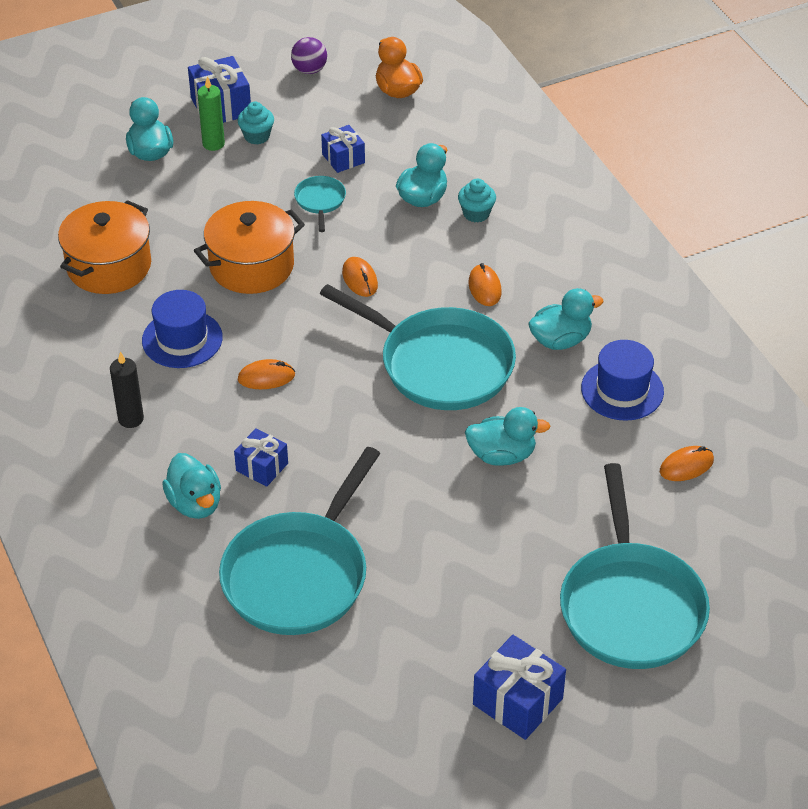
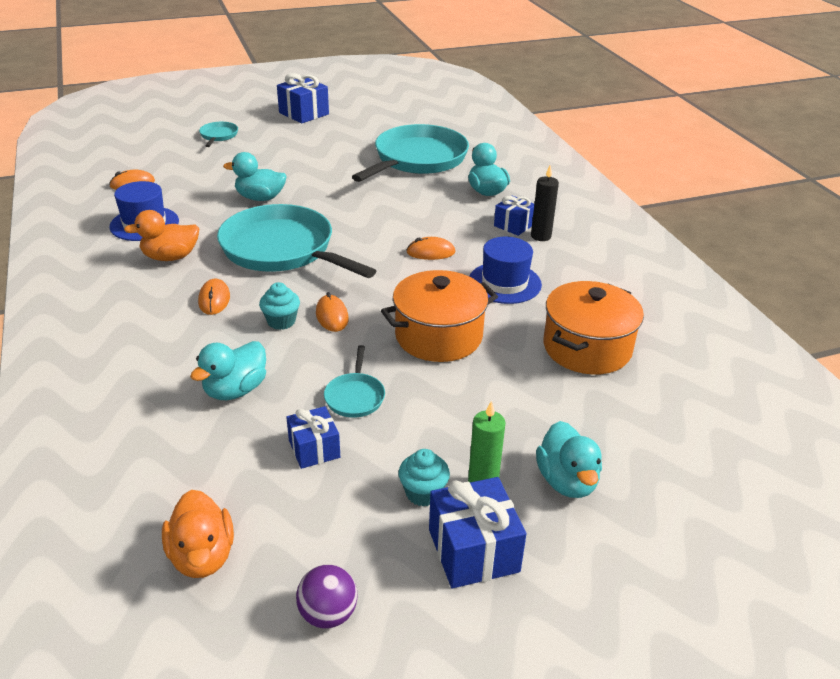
camera: 175 degrees left, 10 degrees down
(262, 467) = (438, 204): blue gift -> blue gift (513, 225)
(476, 213) = (184, 368): turquoise cupcake -> turquoise cupcake (281, 321)
(560, 340) = (170, 257): turquoise duck -> orange duck
(630, 606) = (218, 136): turquoise pan -> turquoise pan, size x0.43

